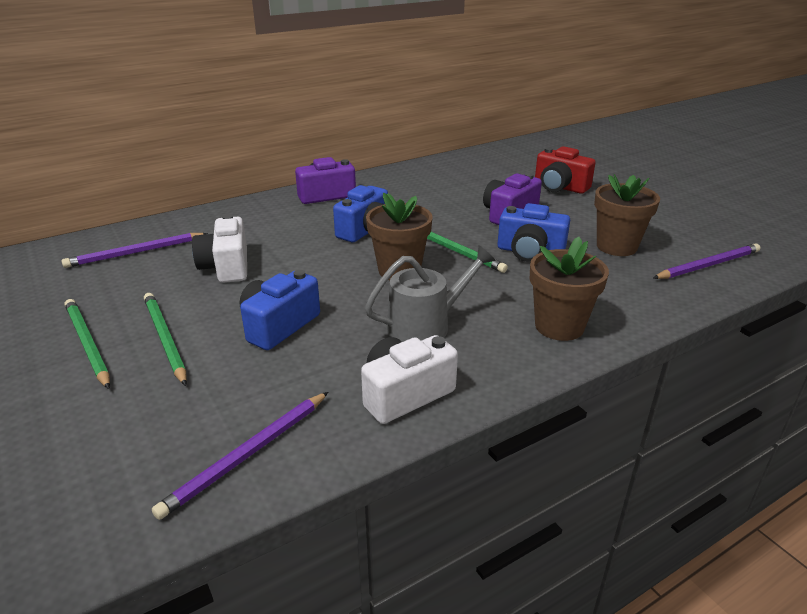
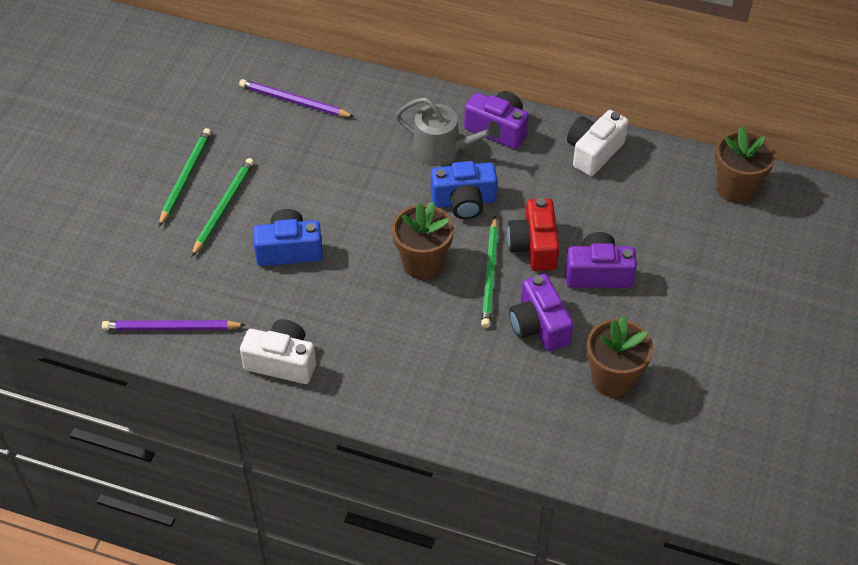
camera: 50 degrees right, 20 degrees up
(226, 267) = (327, 165): white camera -> white camera (593, 152)
(425, 325) = (365, 325): grey watering can -> grey watering can (442, 150)
(530, 252) = (539, 325): blue camera -> purple camera
(559, 326) = (438, 401): brown flower pot -> brown flower pot (735, 188)
(560, 187) = (707, 277): red camera -> red camera (534, 246)
(708, 265) = (643, 457): purple pencil -> none

